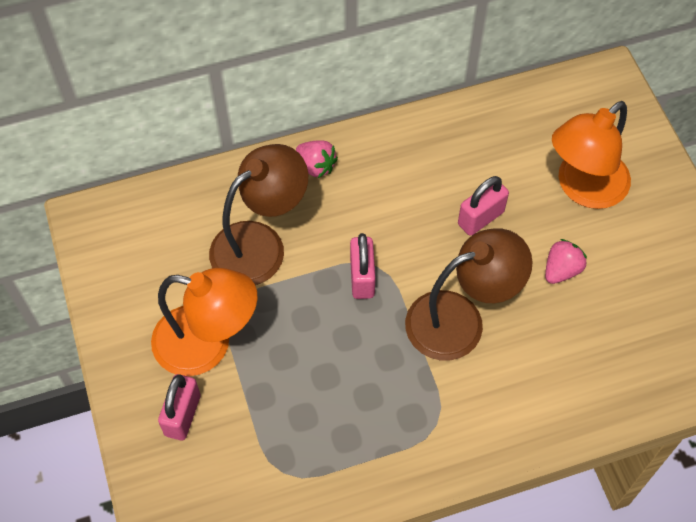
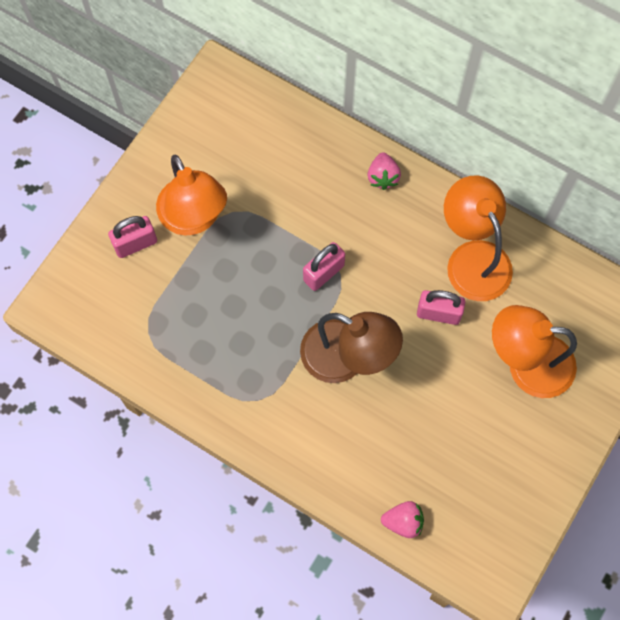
camera: 50 degrees right, 10 degrees up
(260, 244) = (292, 191): brown lamp -> none
(453, 156) = (473, 258): none -> orange lamp
(561, 270) = (445, 397): pink strawberry -> pink strawberry (403, 522)

